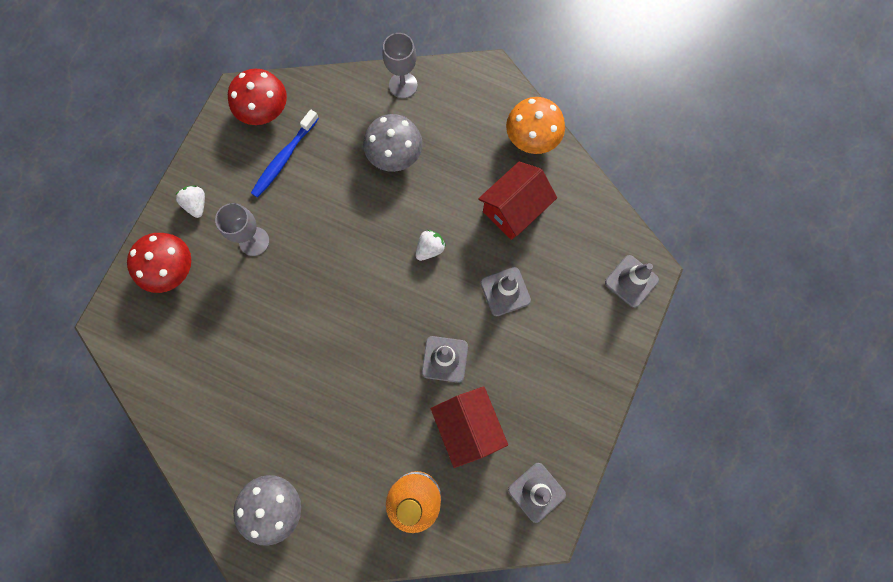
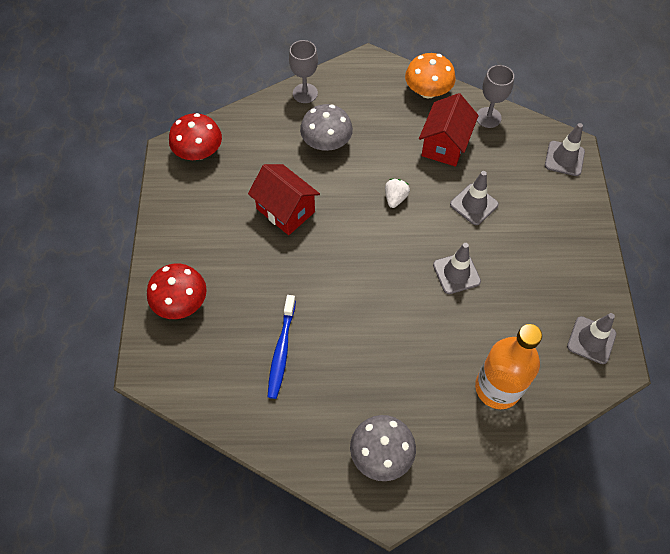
camera: 25 degrees left, 15 degrees down
(196, 204) = (178, 243): white strawberry -> none
(254, 241) = (244, 251): grey goblet -> grey goblet (488, 117)
(284, 158) = (236, 180): blue toothbrush -> blue toothbrush (281, 350)
(467, 427) = (506, 316): red house -> red house (285, 210)

